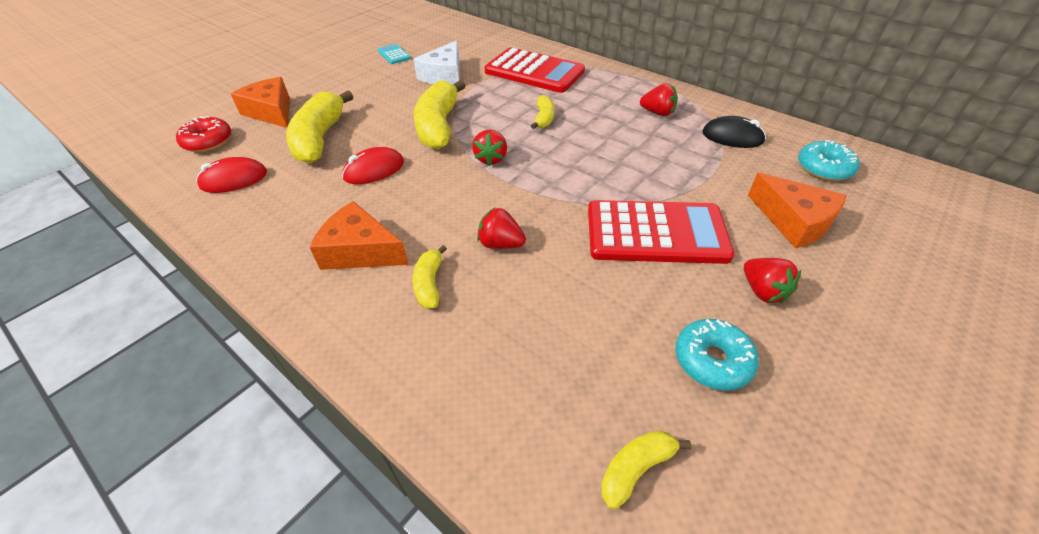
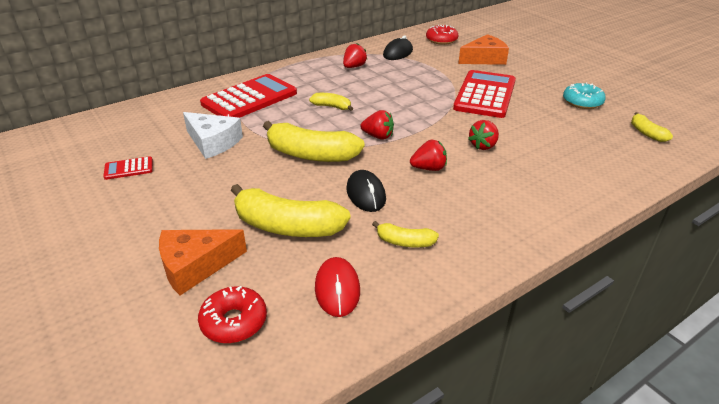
camera: 75 degrees left, 10 degrees down
(360, 251) = (477, 206): orange cheese -> none
(374, 170) = (366, 194): red mouse -> black mouse
(394, 55) = (129, 168): turquoise calculator -> red calculator
(429, 284) = (519, 177): yellow banana -> yellow banana (404, 242)
(762, 291) = (536, 79): red strawberry -> red strawberry (429, 168)
(824, 168) = (441, 40): turquoise donut -> red donut

